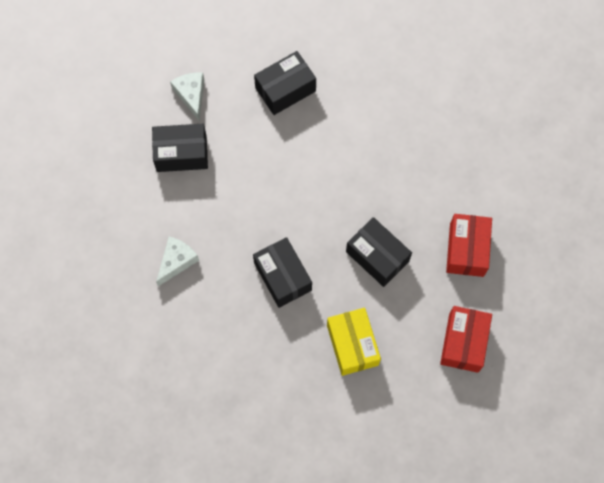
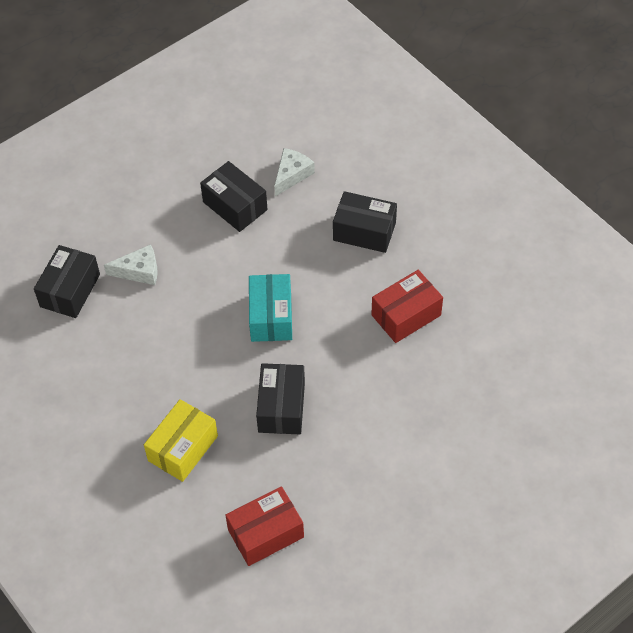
camera: 50 degrees right, 15 degrees down
(282, 277) = (196, 352): black box -> black box (70, 290)
(299, 205) = (271, 317): none -> turquoise box
(466, 250) = (356, 471): red box -> red box (406, 315)

